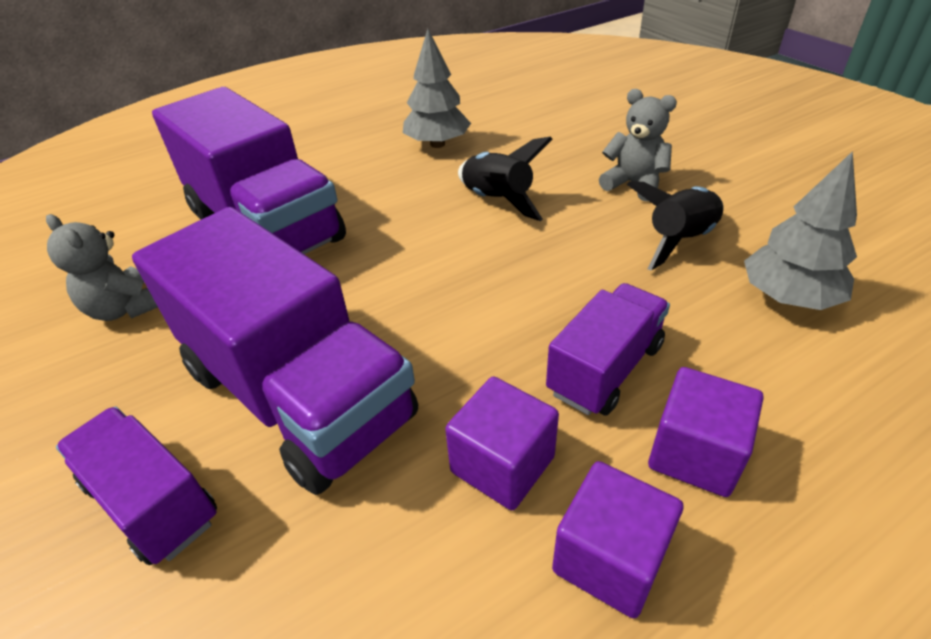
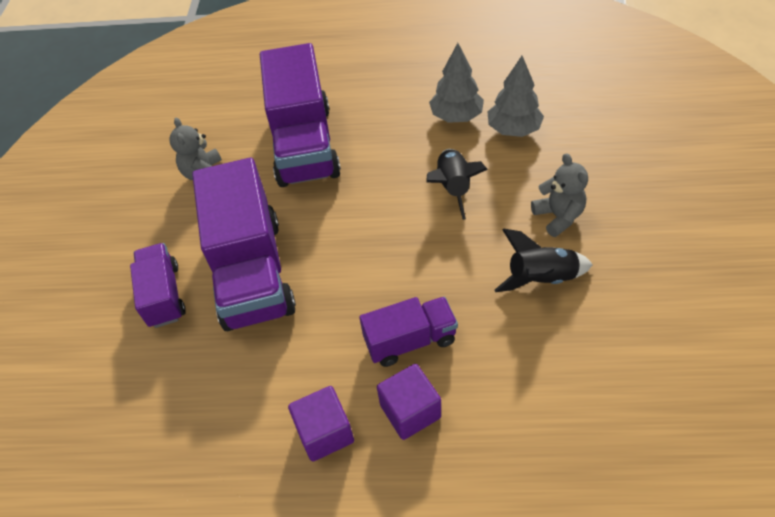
camera: 35 degrees right, 10 degrees up
(502, 464) = (316, 362): purple cube -> none
(788, 297) = (565, 355): grey tree -> grey tree (513, 129)

